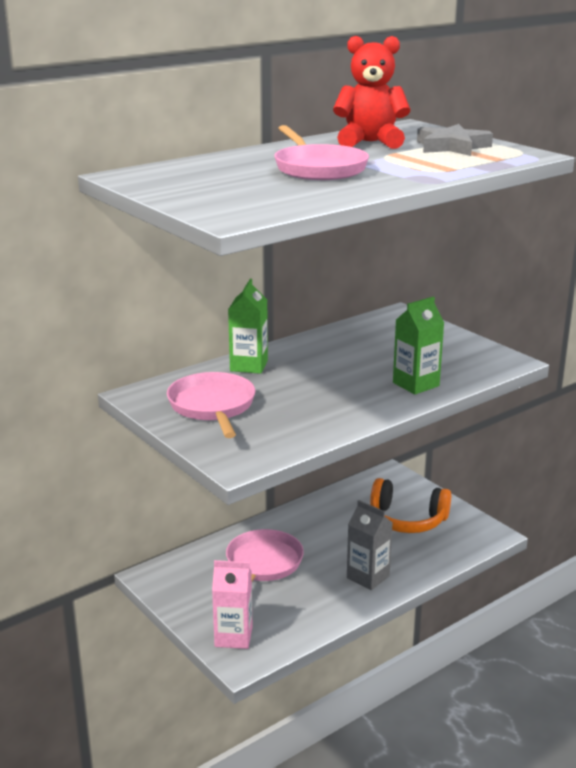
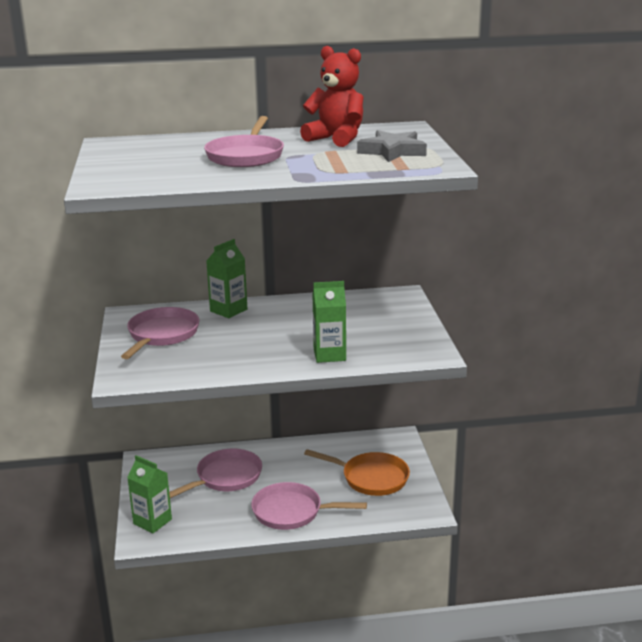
camera: 30 degrees right, 0 degrees up
(233, 637) = (152, 521): pink carton -> green carton
(368, 577) = (292, 512): grey carton -> pink pan
(407, 520) = (371, 478): orange headphones -> orange pan

